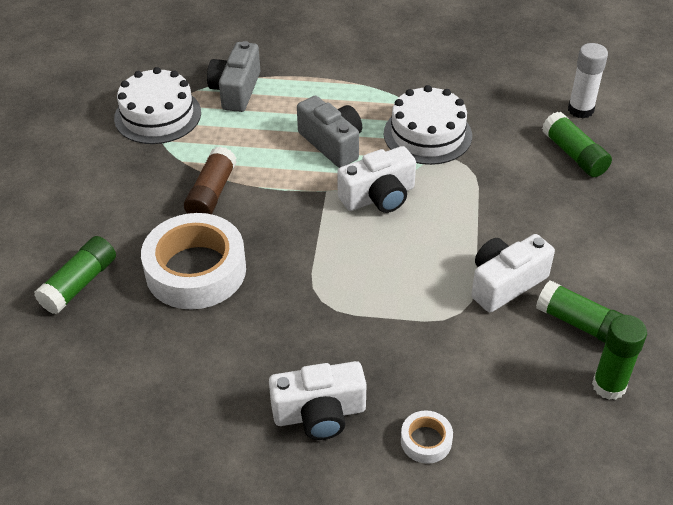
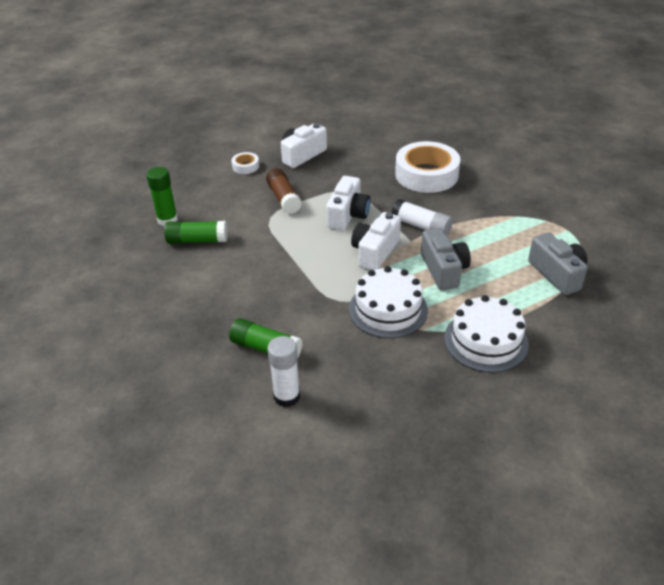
camera: 145 degrees right, 5 degrees down
(80, 284) = (471, 147): green glue stick -> none
(157, 115) = (574, 233): white cake -> white cake (485, 341)
(211, 193) = (472, 208): brown glue stick -> brown glue stick (284, 198)
(294, 201) = (421, 226): none -> white glue stick
(332, 144) = (443, 270): grey camera -> grey camera turned 120 degrees counterclockwise
(505, 283) = (255, 241): white camera -> white camera (348, 215)

